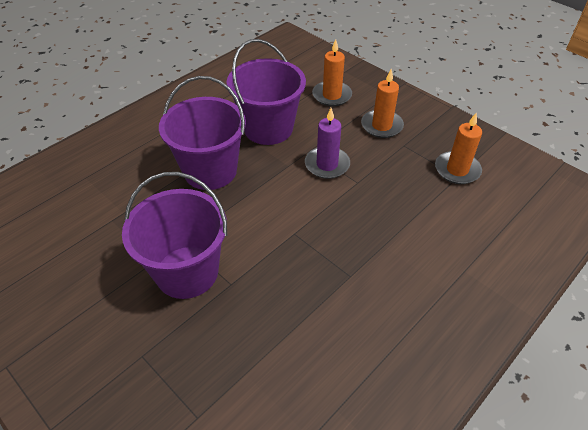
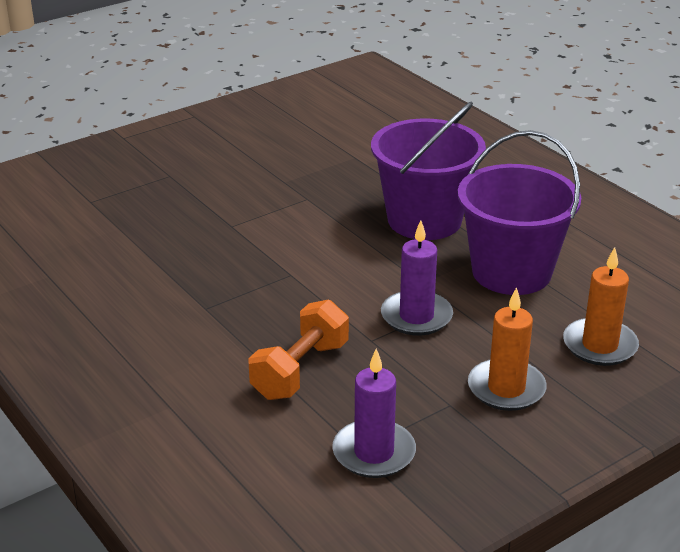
camera: 100 degrees right, 15 degrees down
(187, 272) = (260, 200): purple bucket -> none
(400, 211) = (300, 370): none -> orange dumbbell
(457, 170) = (374, 453): orange candle -> purple candle

